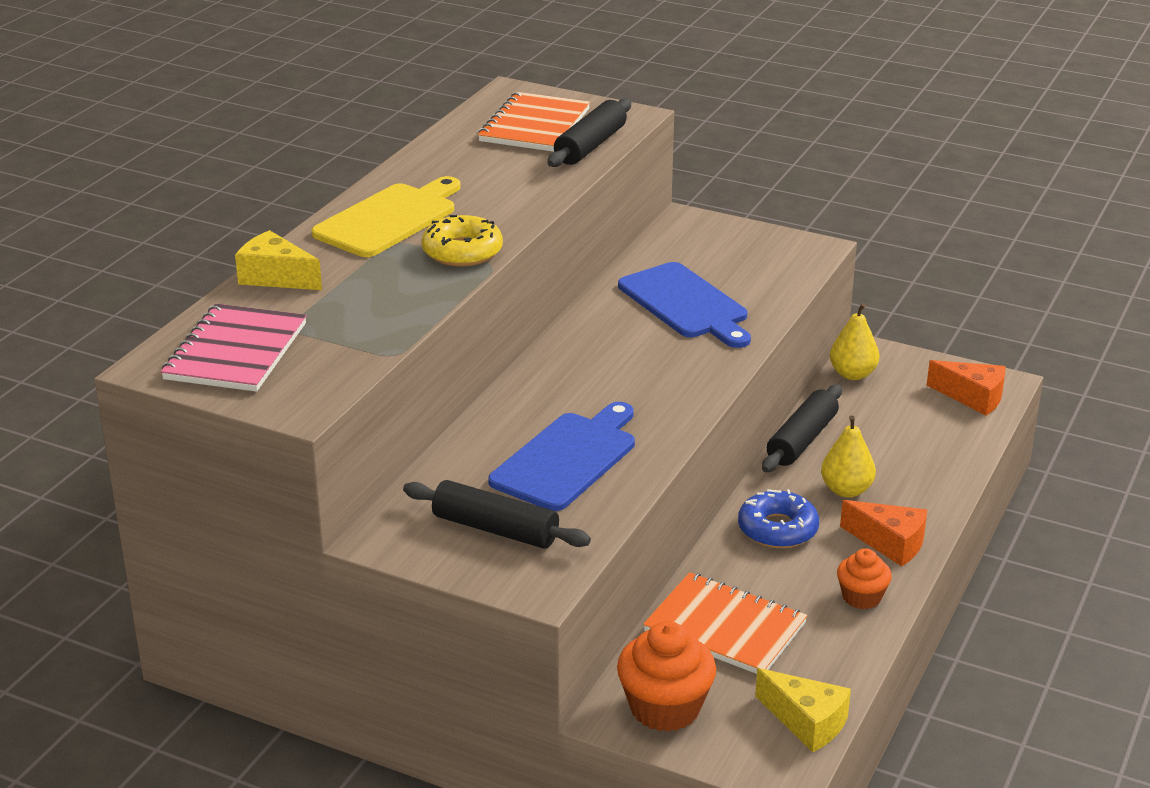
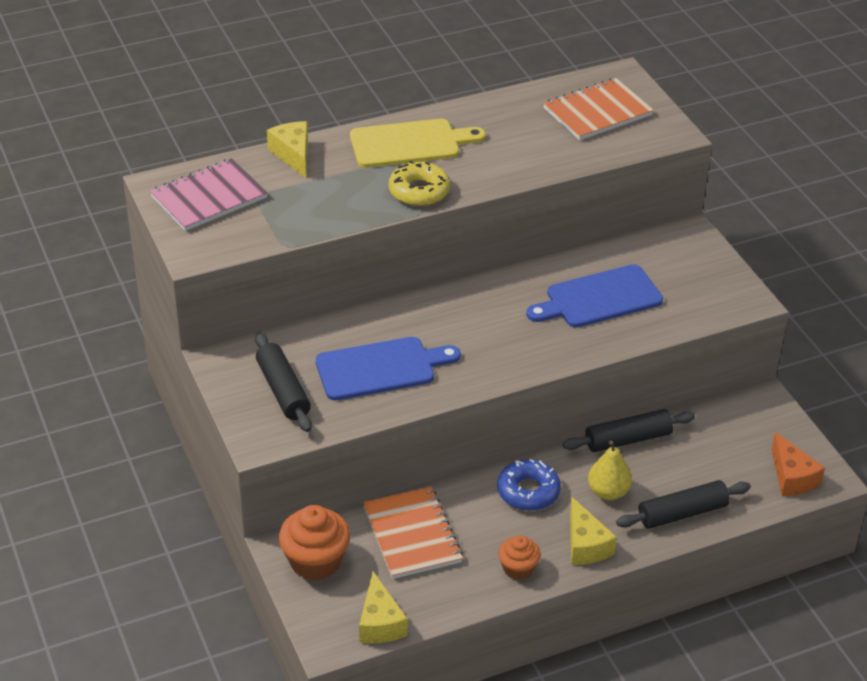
camera: 40 degrees right, 10 degrees up
(590, 146) = (611, 147): black rolling pin -> black rolling pin (682, 513)
(685, 304) = (599, 298): blue cutting board -> blue cutting board turned 60 degrees clockwise
(852, 374) = (730, 411): yellow pear -> none
(890, 543) = (585, 545): orange cheese -> yellow cheese

